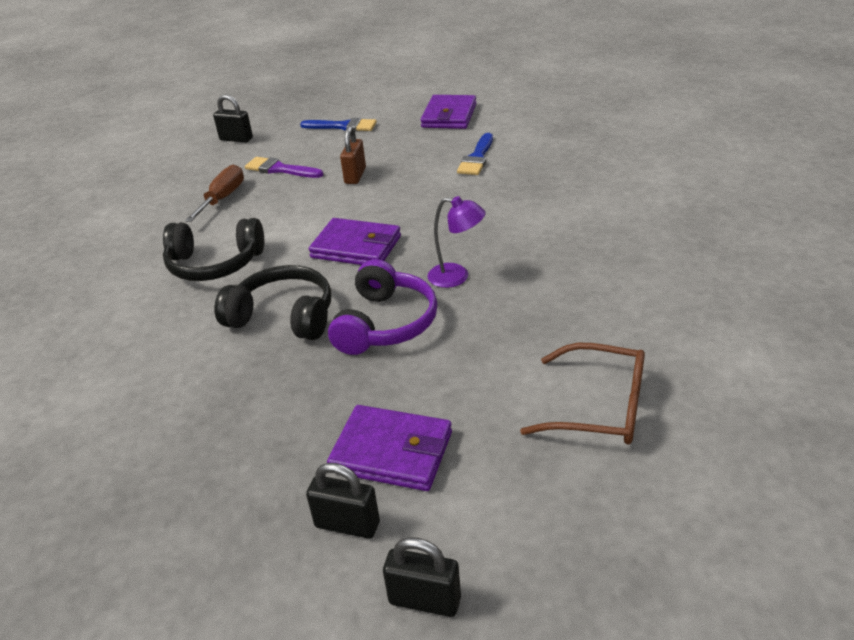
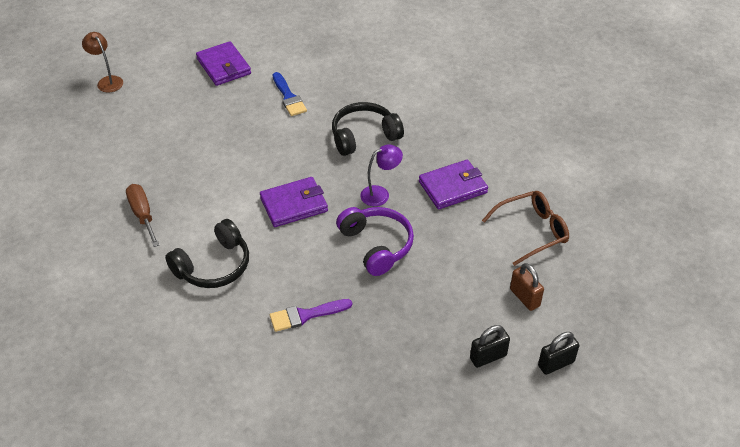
camera: 45 degrees left, 10 degrees up
(236, 139) = (74, 158): black padlock -> none
(280, 169) = (153, 170): purple brush -> purple brush (306, 315)
(283, 317) = (311, 275): black headphones -> black headphones (364, 136)
(339, 97) = (107, 81): none -> brown lamp
(343, 126) = (151, 109): blue brush -> none
(355, 176) = (220, 150): brown padlock -> brown padlock (524, 297)
(392, 452) = (466, 312): purple wallet -> purple wallet (452, 187)

